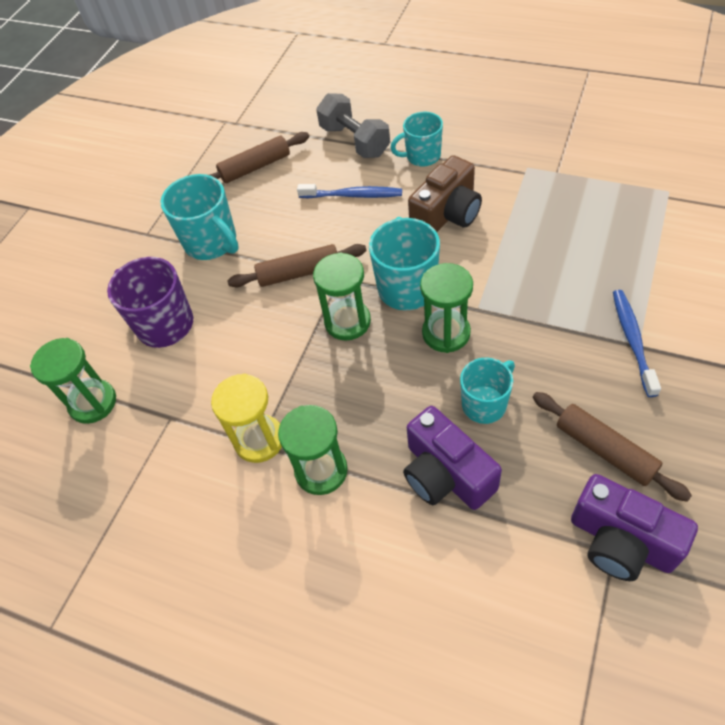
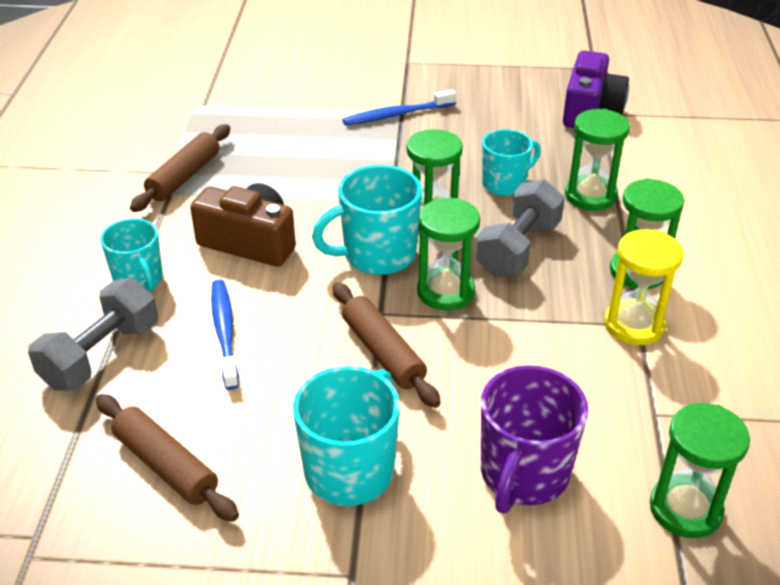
camera: 115 degrees left, 15 degrees down
(383, 386) = (518, 249): none -> grey dumbbell
(446, 474) = (590, 196): purple camera -> green hourglass
(485, 404) = (505, 183): turquoise mug -> turquoise mug turned 120 degrees clockwise
(605, 450) = (517, 121): brown rolling pin -> brown rolling pin (184, 177)

